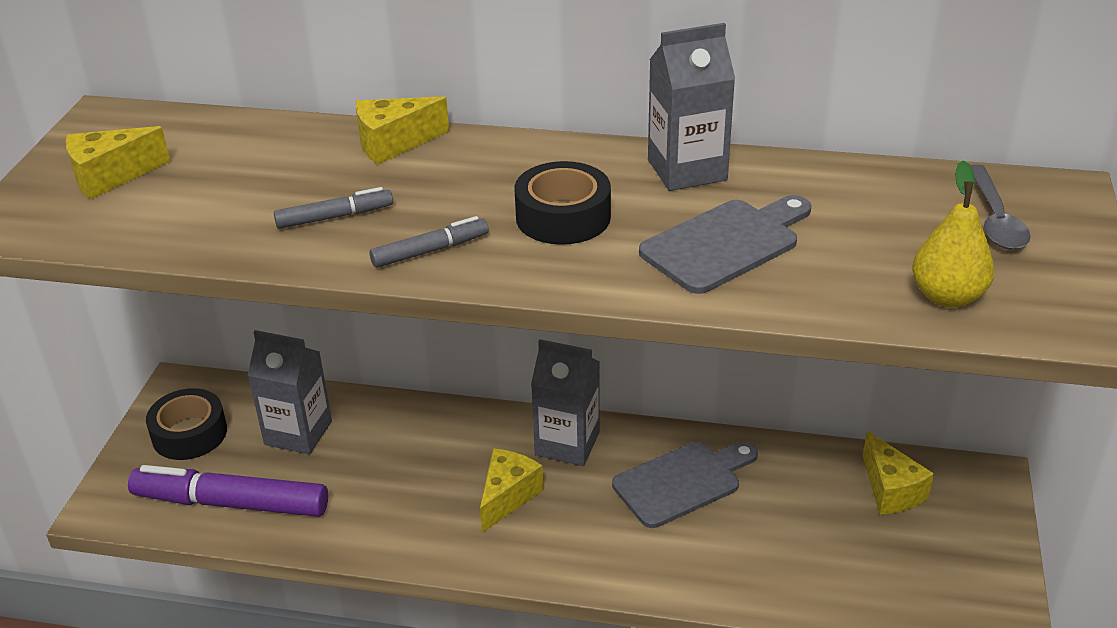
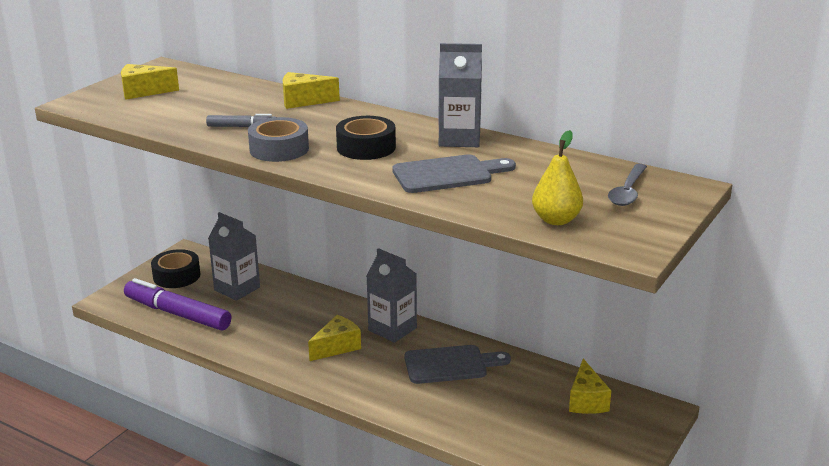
camera: 20 degrees right, 10 degrees down
(430, 251) = (279, 149): grey marker -> grey tape

